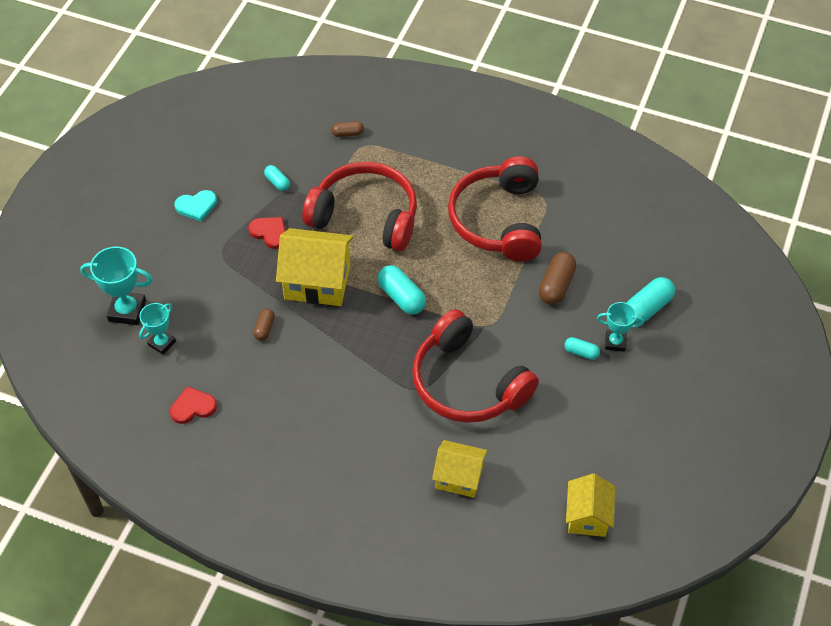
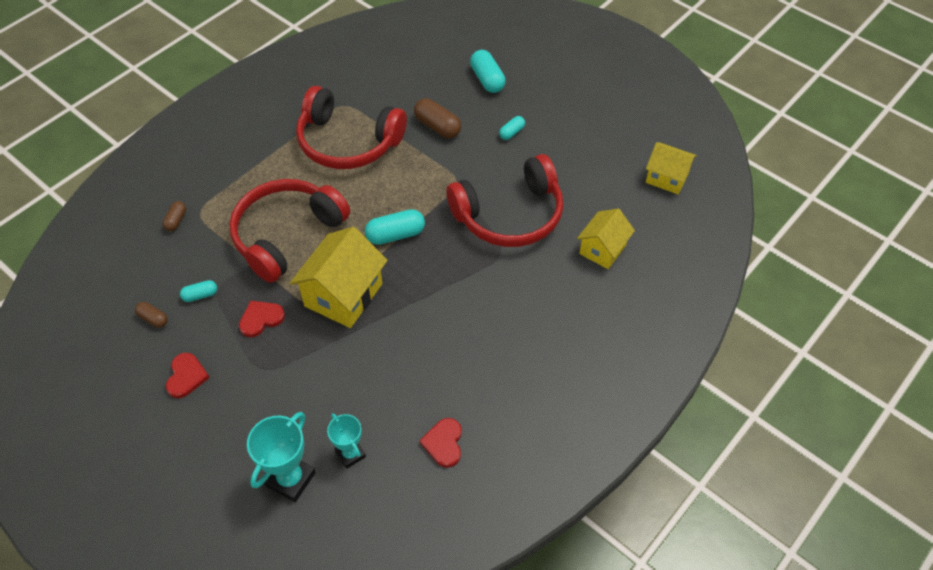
camera: 70 degrees left, 0 degrees up
(196, 206) = (186, 376): turquoise heart -> red heart
(264, 328) = (377, 354): brown capsule -> brown capsule (153, 319)
(615, 342) = (511, 109): turquoise trophy -> none

